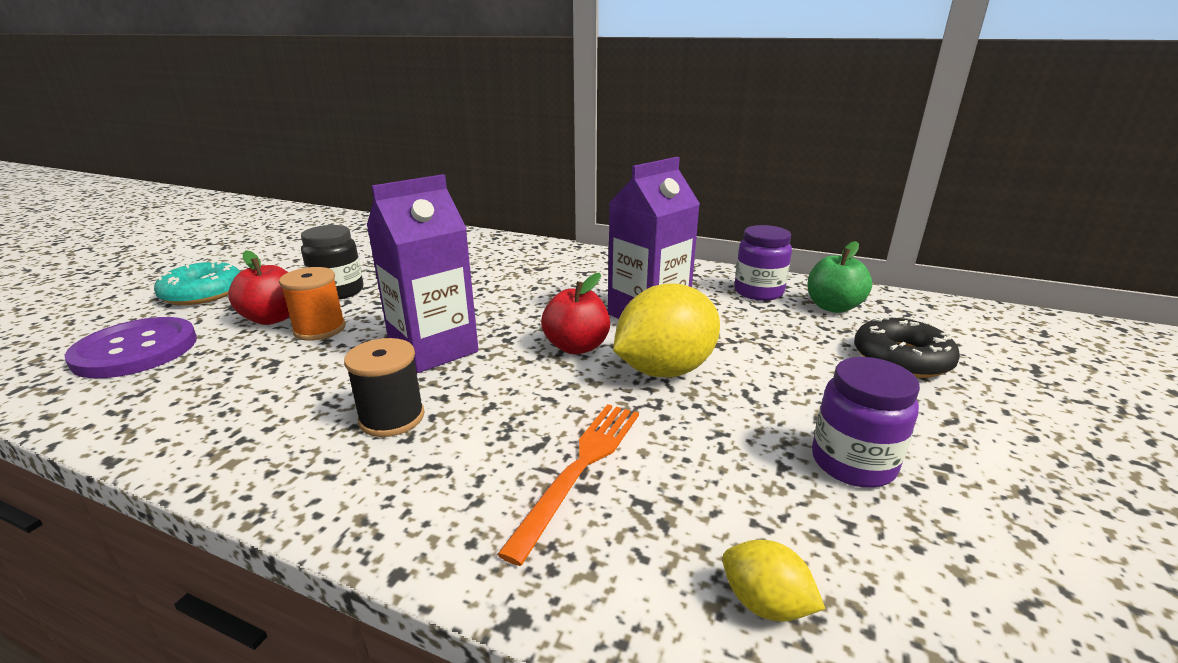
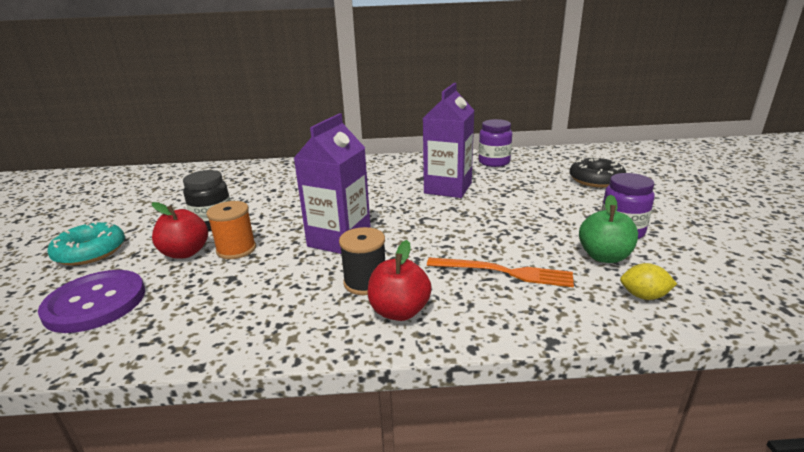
camera: 25 degrees left, 0 degrees up
(576, 347) = (427, 215): red apple -> red apple (399, 311)
(580, 468) = (504, 272): orange fork -> orange fork turned 105 degrees clockwise
(664, 370) = (491, 214): yellow lemon -> none
(833, 307) = (539, 162): green apple -> green apple (604, 256)

